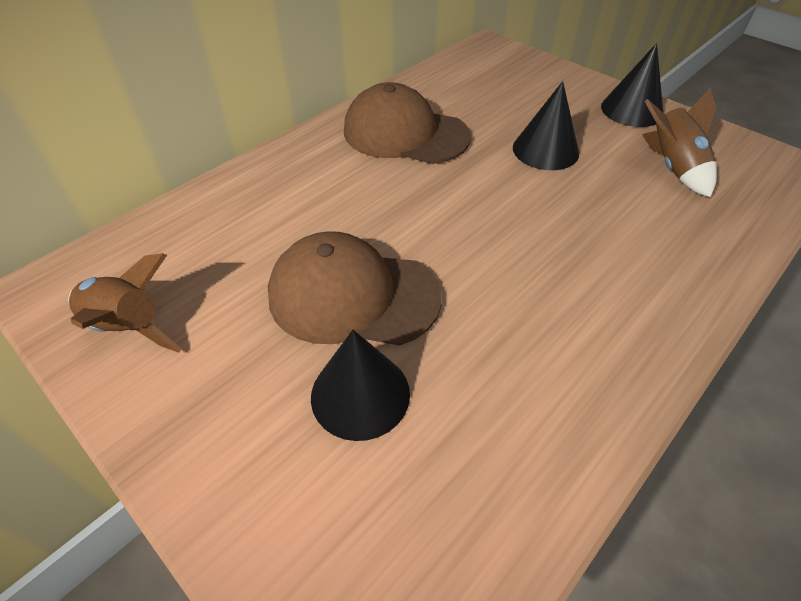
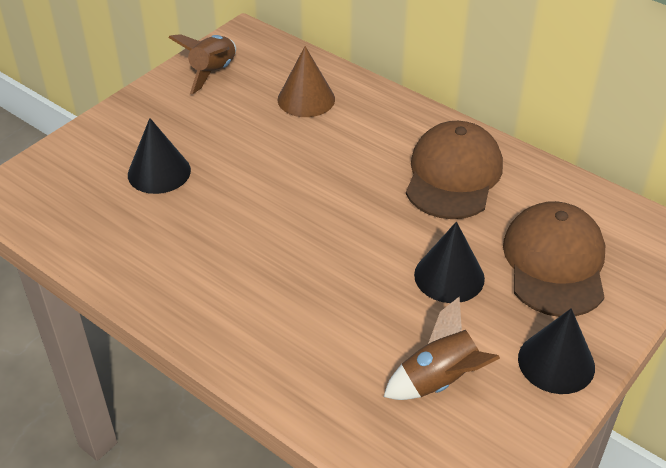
camera: 85 degrees right, 5 degrees down
(239, 228) = (306, 99): none -> brown cone
(353, 295) = (241, 161): brown cap -> brown cap (554, 263)

